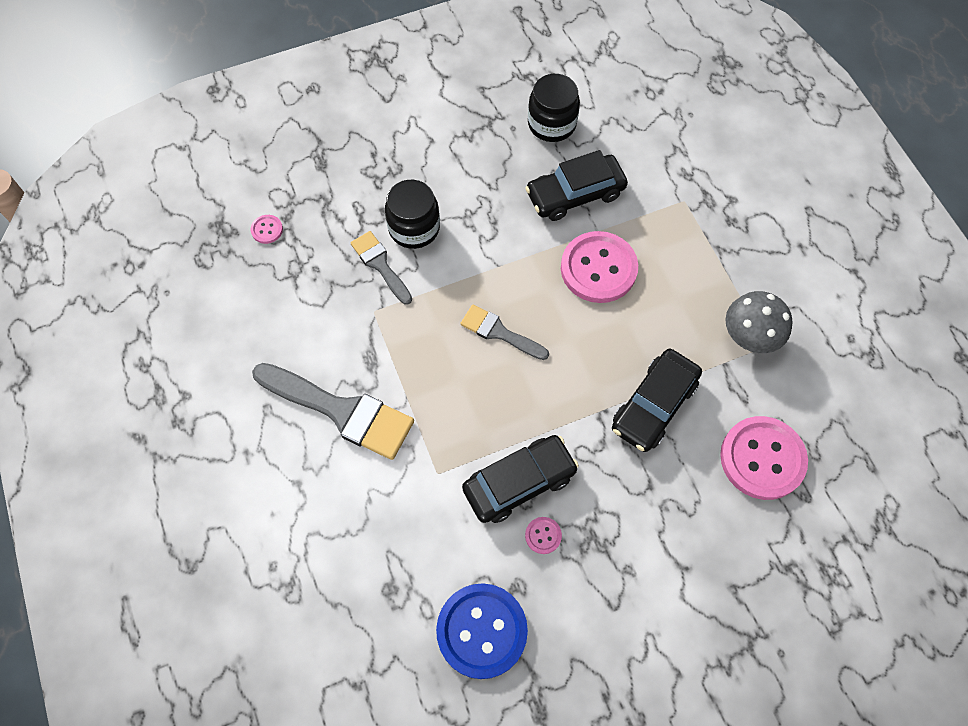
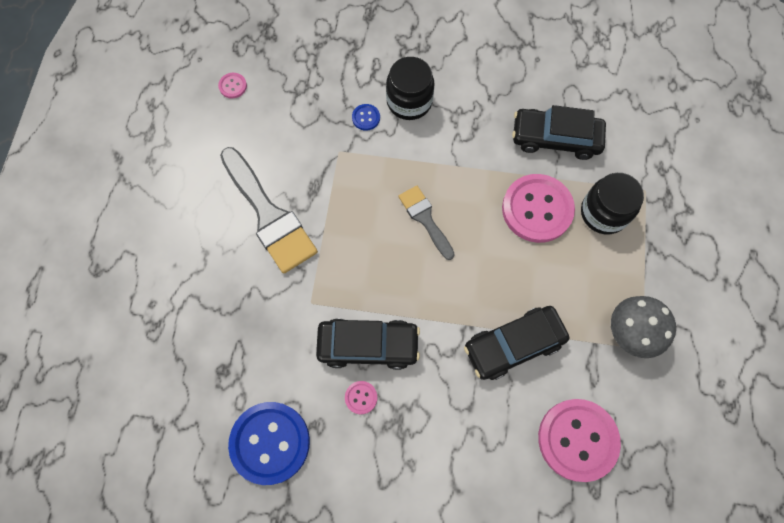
camera: 30 degrees right, 5 degrees up
(267, 230) = (298, 47): pink button -> pink button (233, 86)
(380, 265) = (366, 118): grey brush -> blue button
(551, 124) = (572, 71): black jar -> black jar (603, 213)

